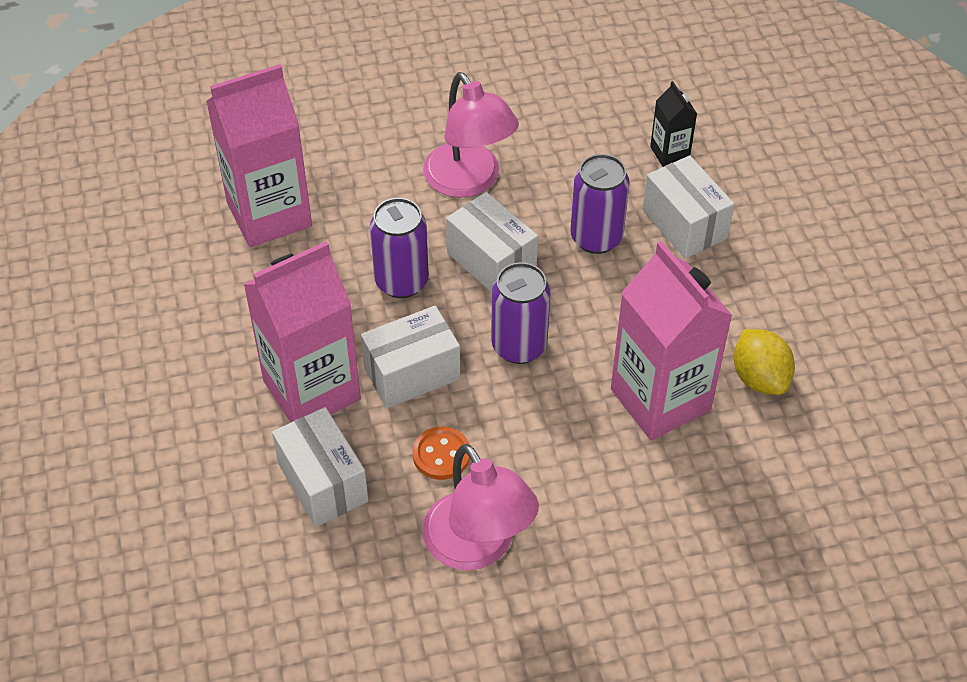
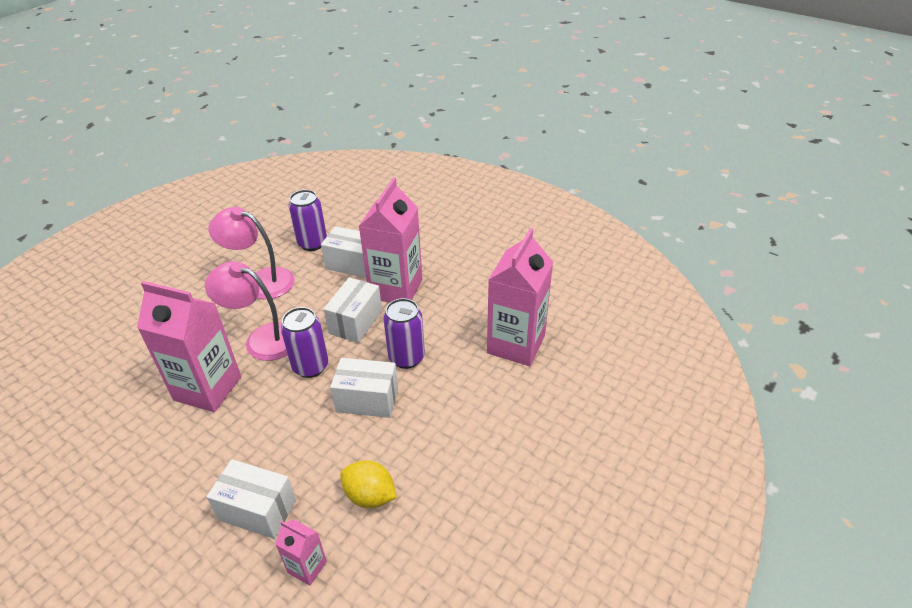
camera: 140 degrees right, 10 degrees down
(441, 455) = (308, 301): orange button -> none
(469, 181) = (429, 439): pink lamp -> pink lamp (262, 338)
(596, 238) = (314, 458): purple can -> purple can (312, 243)
(669, 153) = (307, 567): black carton -> pink carton
(759, 378) = (149, 436): yellow lemon -> yellow lemon (370, 496)

